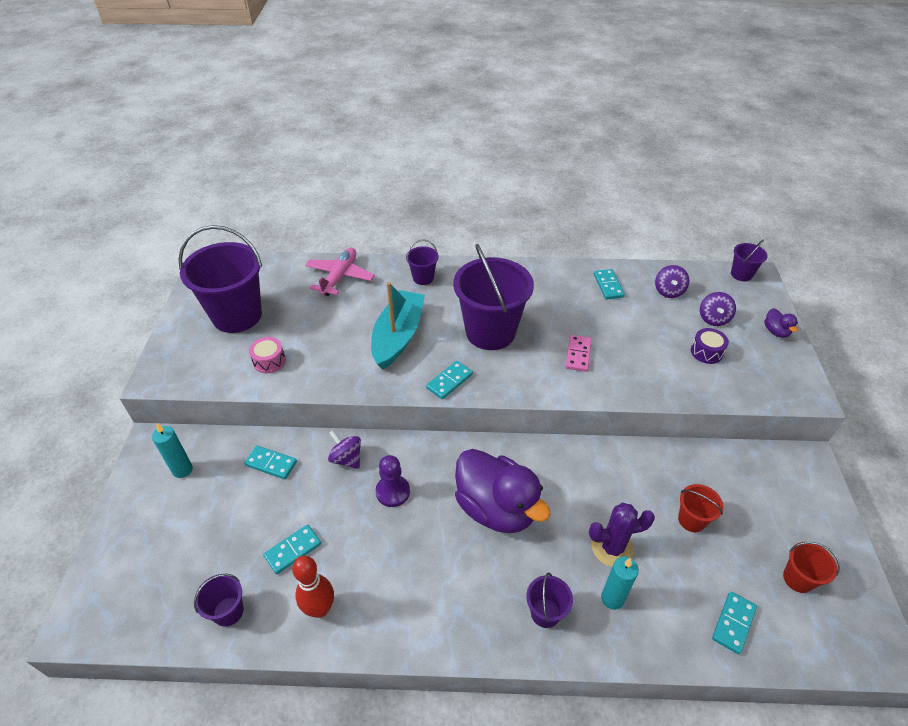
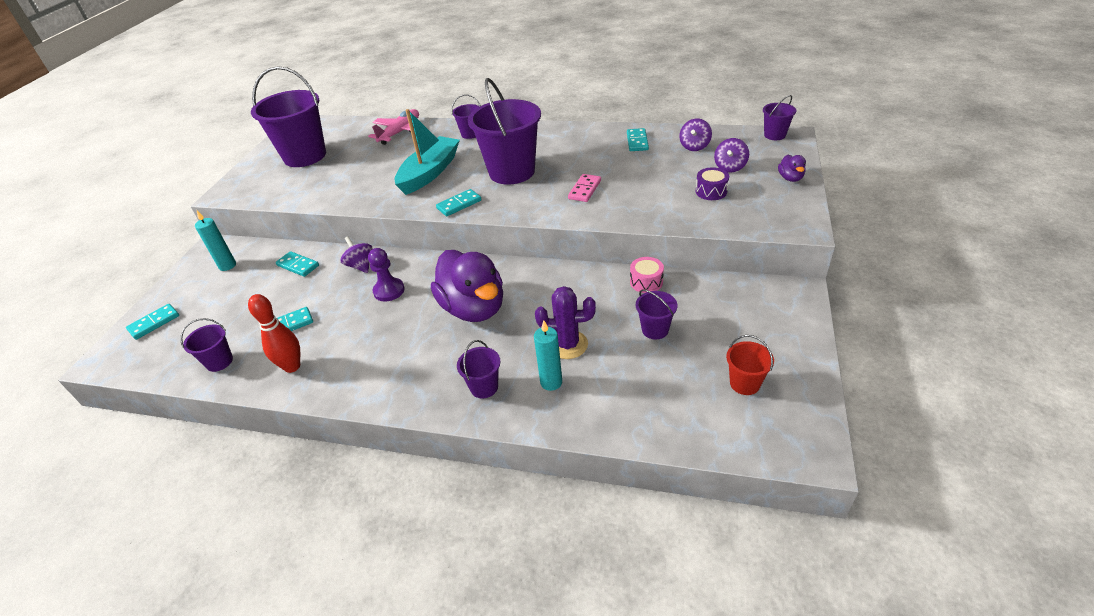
camera: 15 degrees right, 5 degrees down
(269, 361) = (316, 186): pink drum -> pink drum (646, 282)
(691, 520) = (655, 329): red bucket -> purple bucket
(733, 623) = (662, 412): turquoise domino -> turquoise domino (154, 323)

